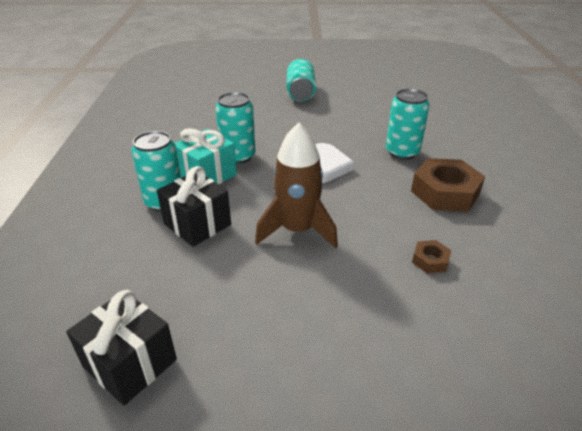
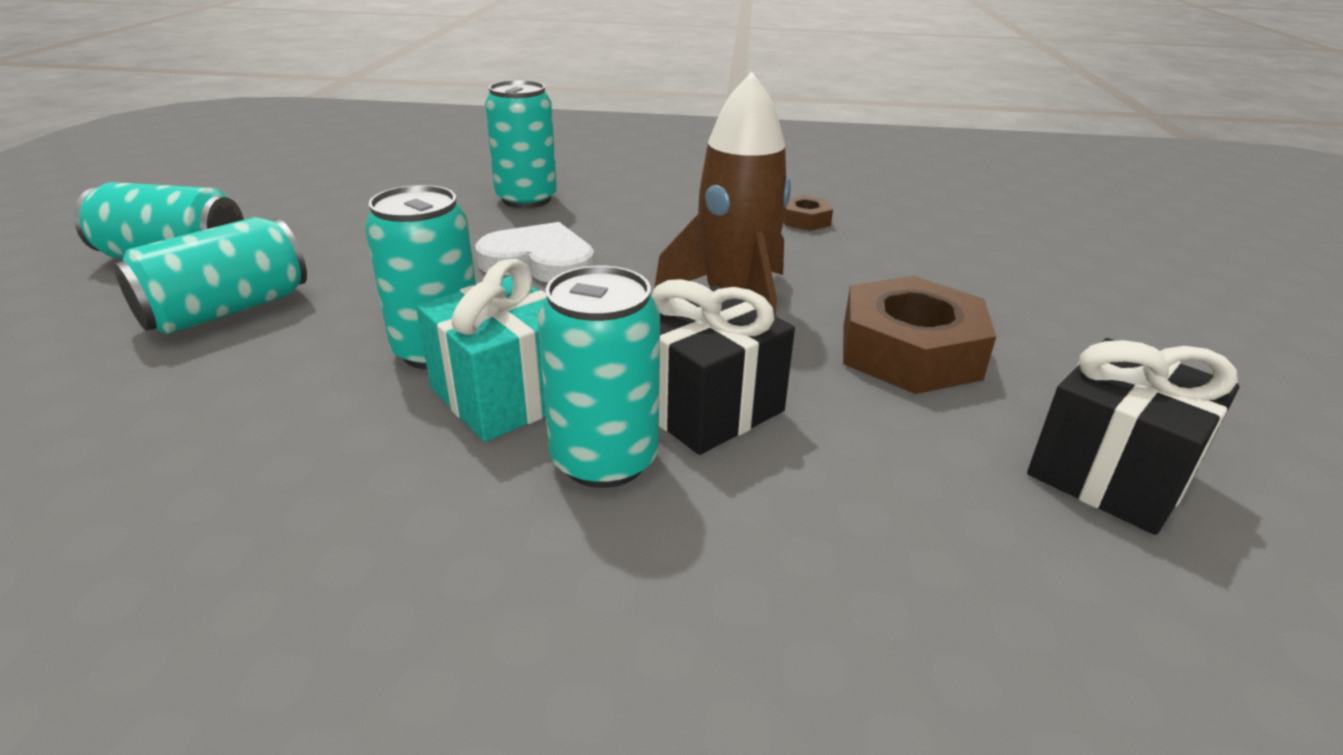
camera: 85 degrees left, 5 degrees down
(262, 112) = (227, 310): none -> turquoise can
(445, 192) = (653, 190): brown nut -> brown nut (909, 351)

